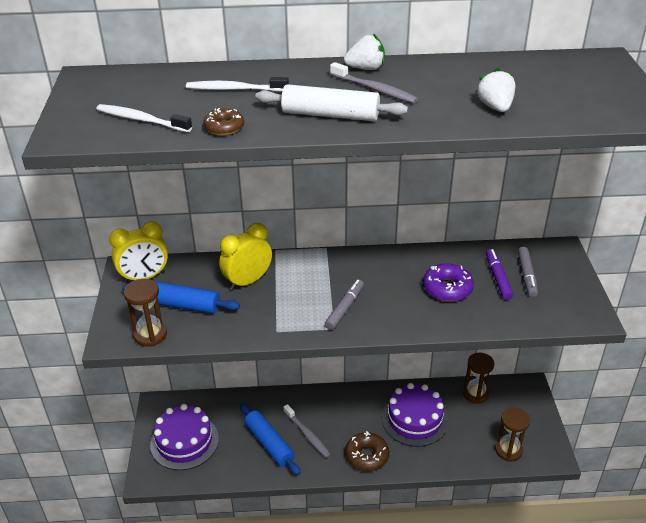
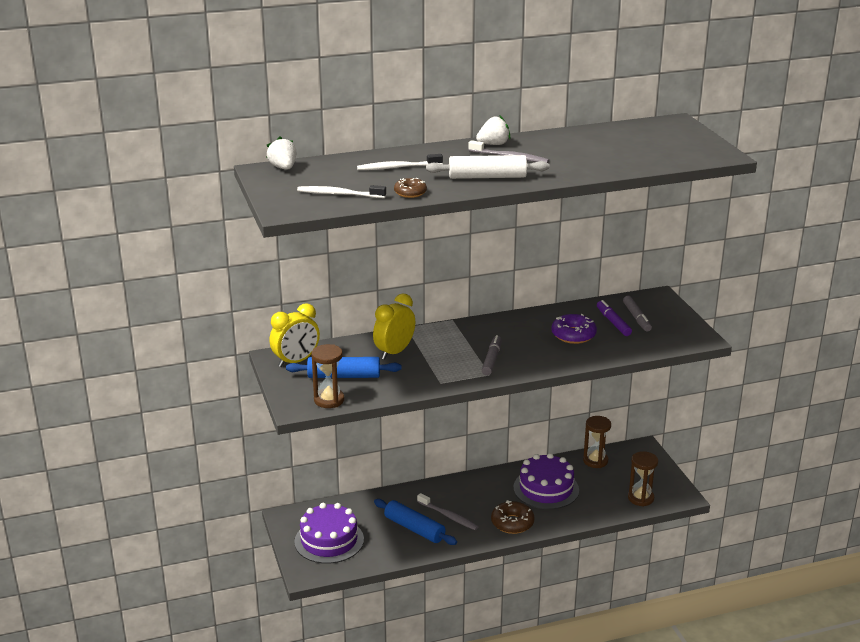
camera: 15 degrees left, 10 degrees down
(495, 107) = (609, 160): white strawberry -> white strawberry (283, 168)

